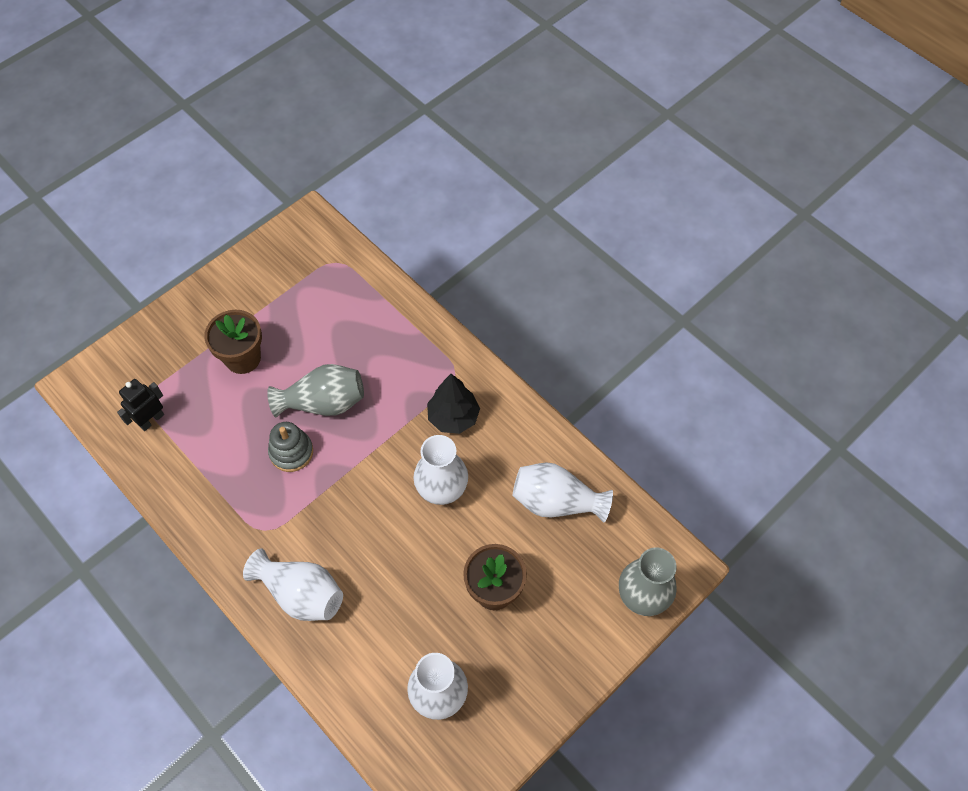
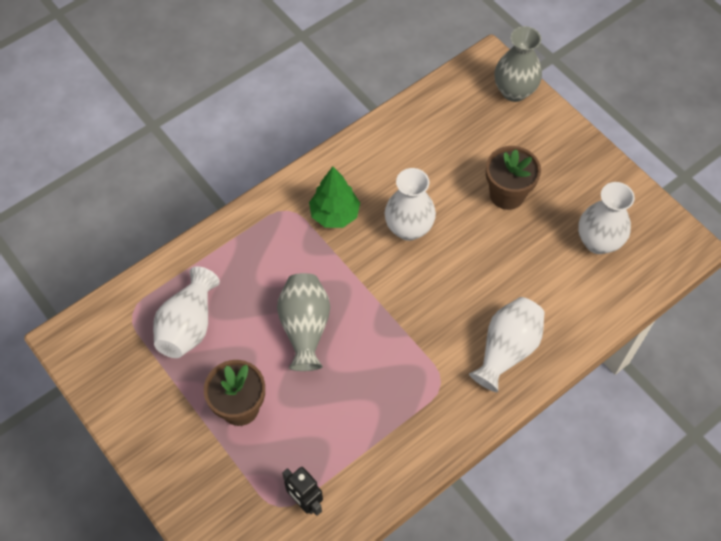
camera: 85 degrees left, 0 degrees up
(291, 452) = (358, 358): grey stacking toy -> none
(453, 417) = (334, 214): black tree -> green tree
(556, 502) = (427, 141): white vase -> white vase (188, 325)

